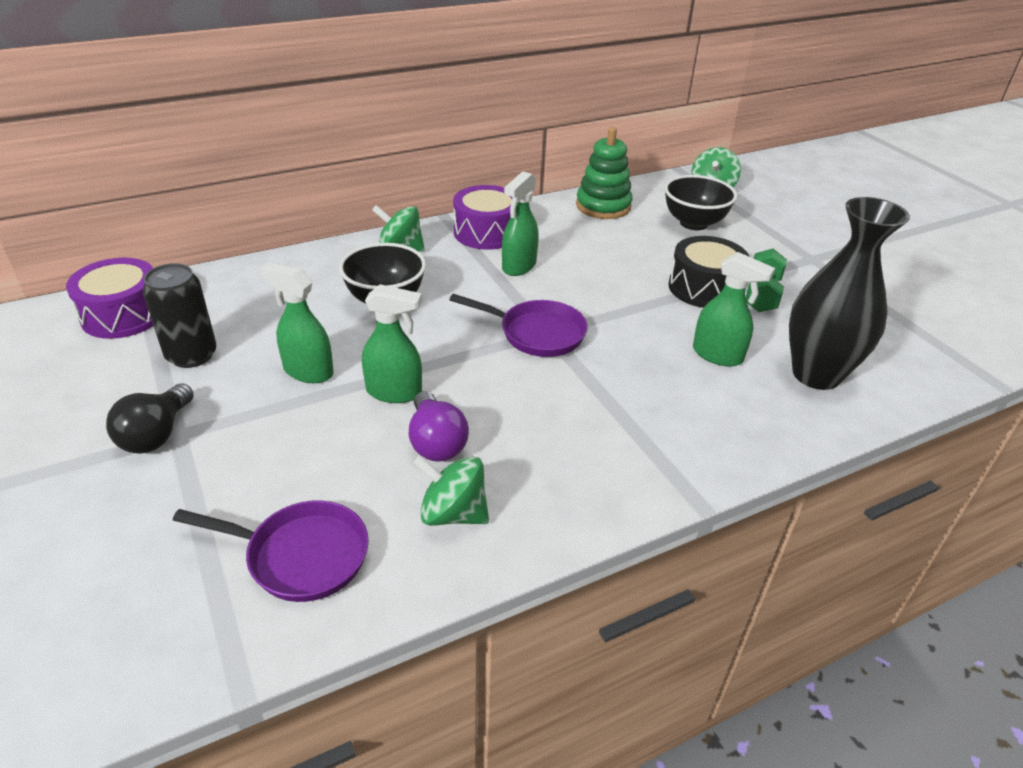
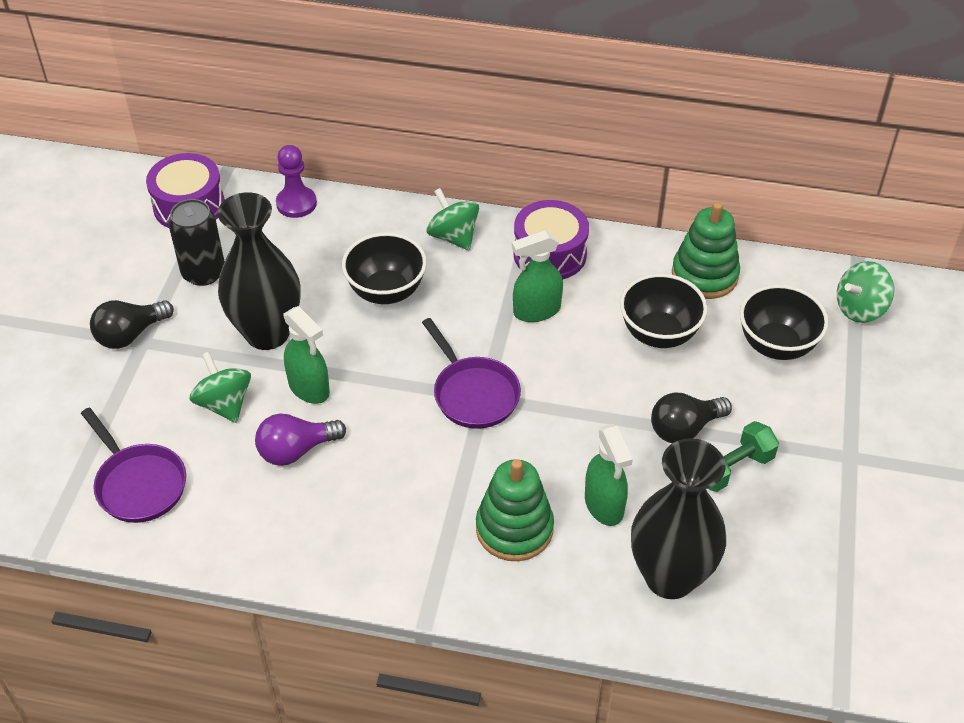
camera: 40 degrees right, 10 degrees up
(236, 276) = (296, 203): none -> purple pawn
(308, 371) = (267, 333): green spray bottle -> black vase
(436, 442) = (296, 450): purple light bulb -> purple light bulb turned 45 degrees clockwise
(453, 513) = (253, 514): green spinning top -> green spinning top (224, 403)
(617, 246) = (659, 334): none -> black bowl
(680, 402) = (514, 529): none -> green stacking toy
(704, 288) = (684, 429): black drum -> black light bulb

